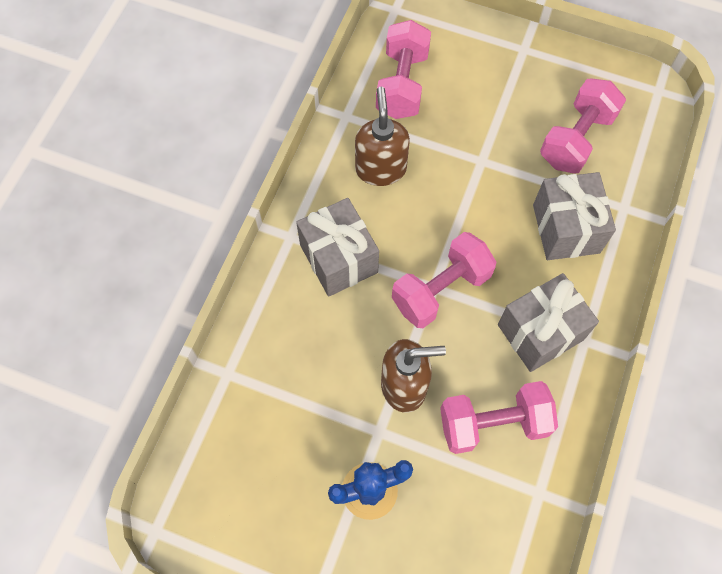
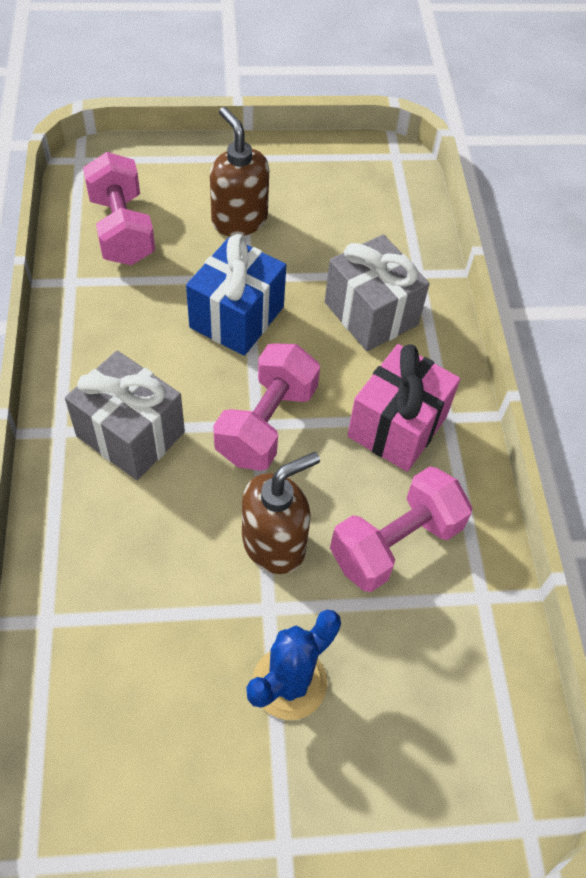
camera: 30 degrees left, 10 degrees down
(380, 169) = (137, 322): brown soap dispenser -> brown soap dispenser (239, 220)
(457, 192) = (236, 317): none -> blue gift
(540, 332) = (397, 426): grey gift -> pink gift
(576, 139) = (337, 225): pink dumbbell -> none

